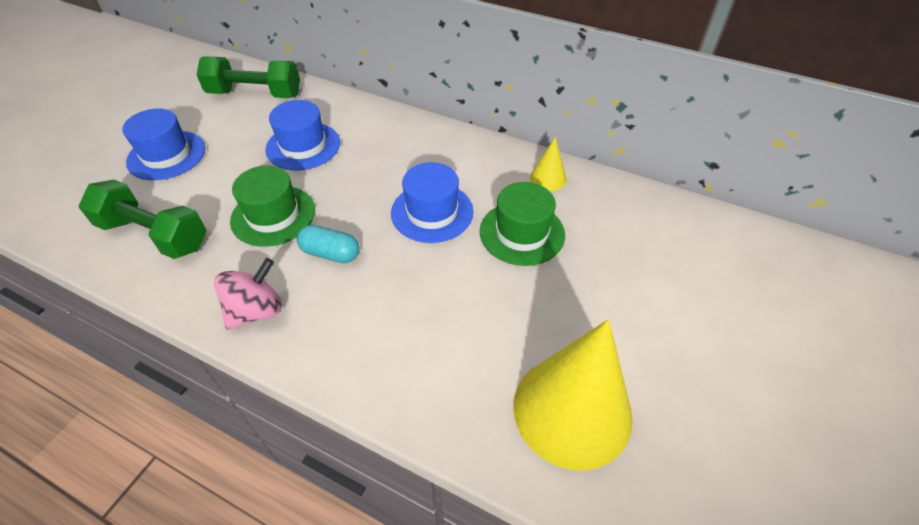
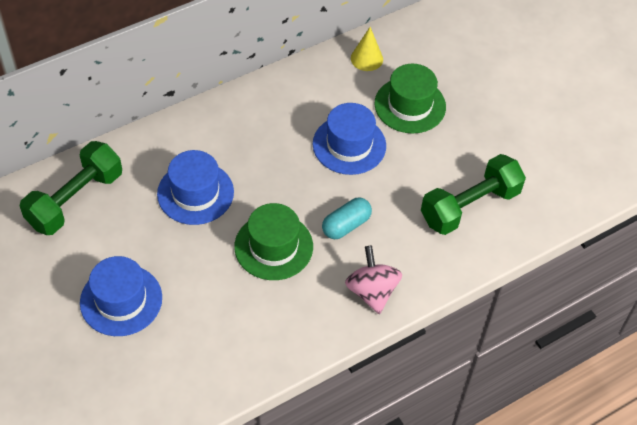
camera: 60 degrees left, 5 degrees up
(154, 235) = (234, 336): green dumbbell -> green dumbbell (470, 206)
(572, 410) = (561, 161): yellow cone -> none

